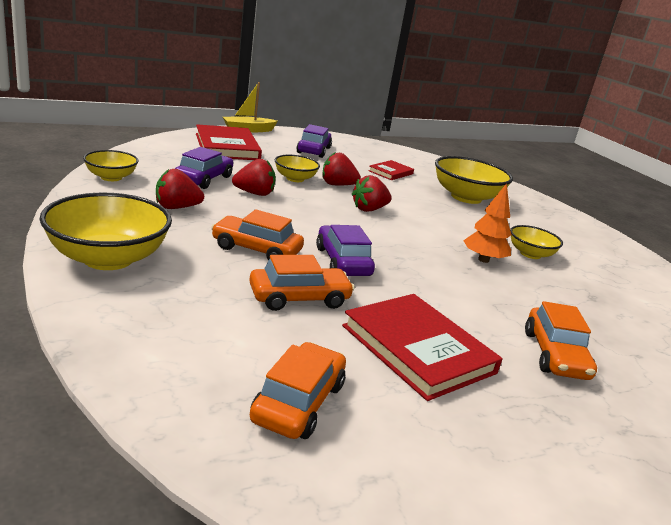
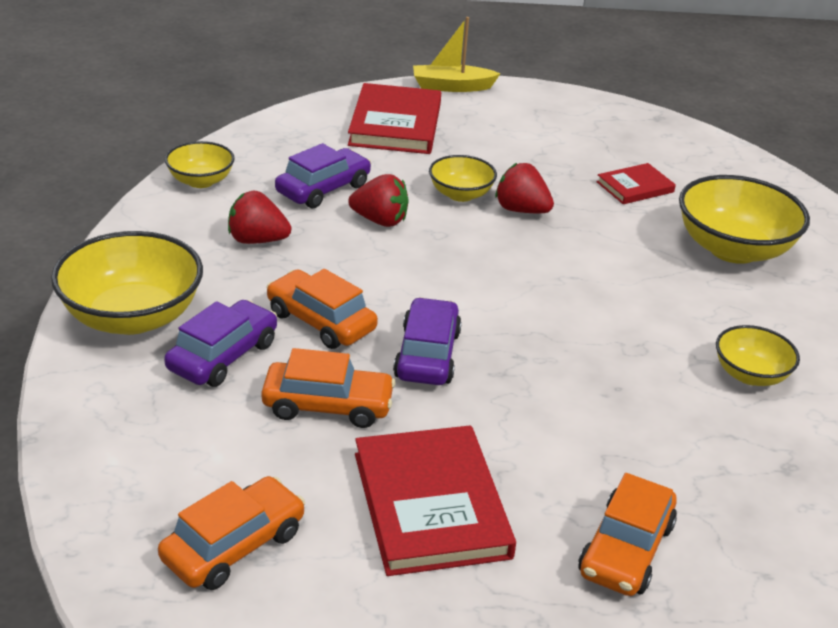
camera: 25 degrees right, 10 degrees up
(313, 150) = (533, 134): purple car -> purple car (223, 356)
(369, 209) = (538, 263): red strawberry -> none
(483, 260) = (655, 376): orange tree -> none

